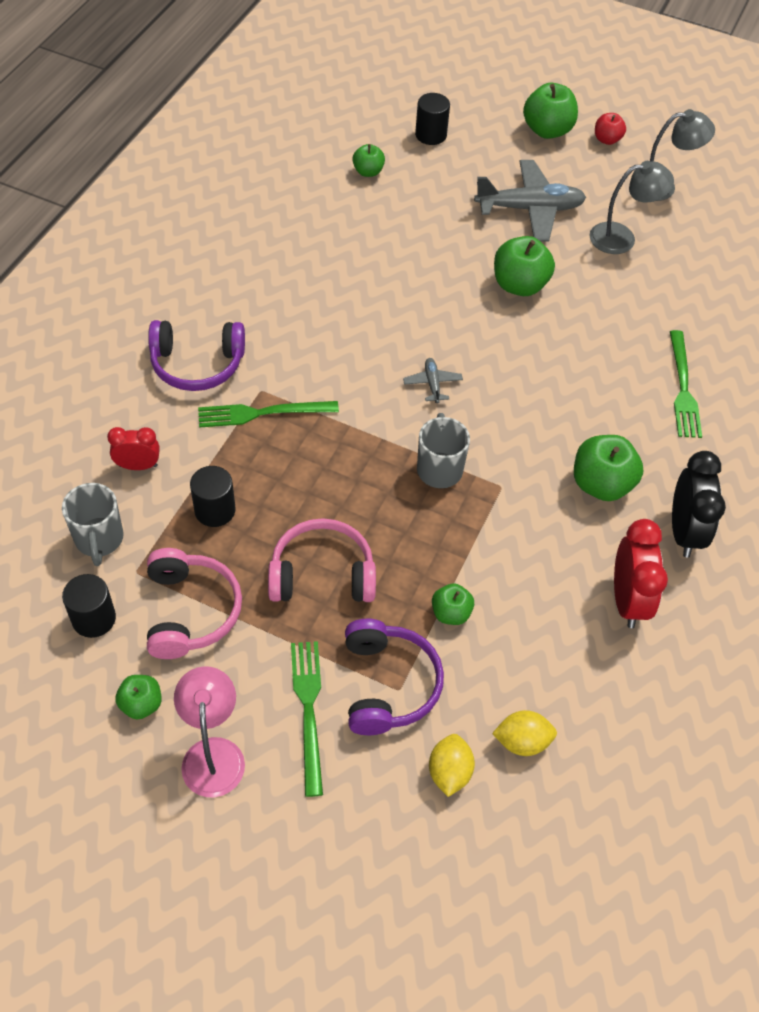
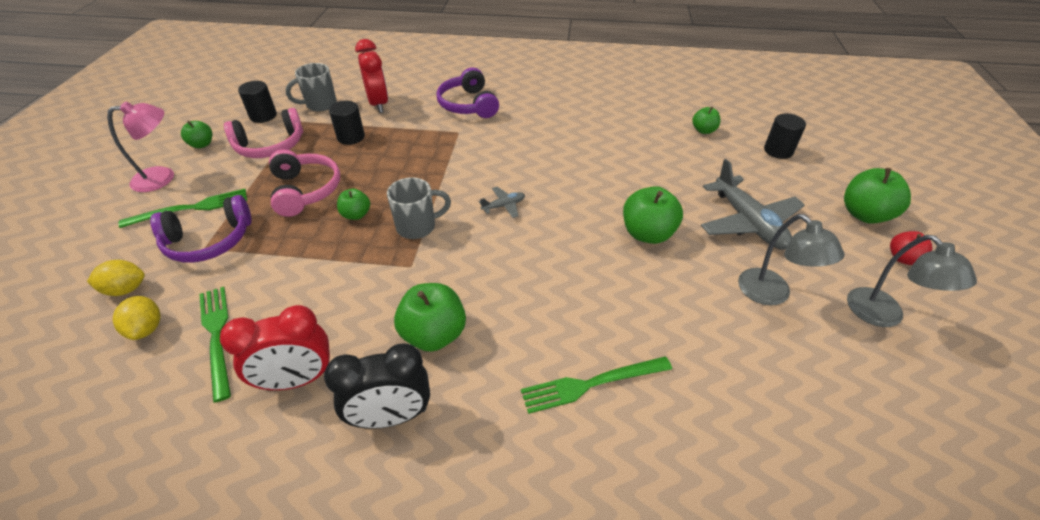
camera: 75 degrees right, 10 degrees down
(138, 466) = (378, 104): red clock -> red clock, size x1.63
(262, 413) = (438, 137): green fork -> green fork (217, 336)
(451, 613) = (275, 261): green apple -> green apple (356, 215)

